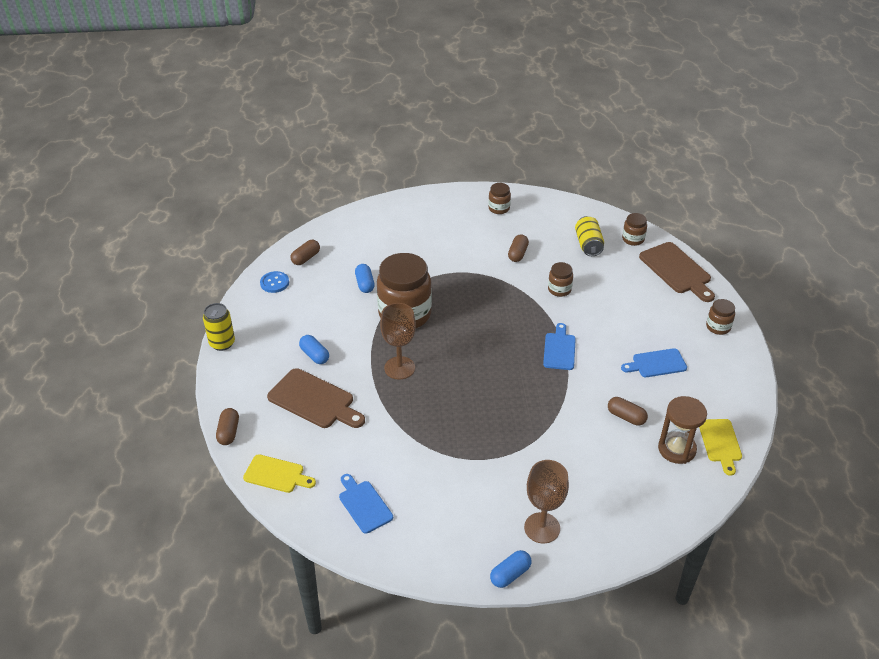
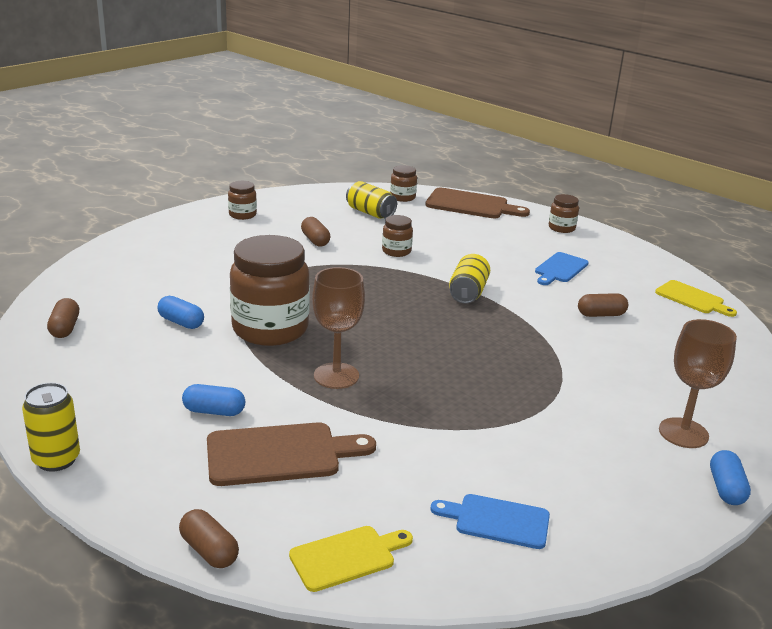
camera: 45 degrees left, 15 degrees down
(274, 283) = (52, 367): blue button -> none
(559, 349) = (468, 292): blue cutting board -> yellow can
(676, 449) = (673, 318): brown hourglass -> none

